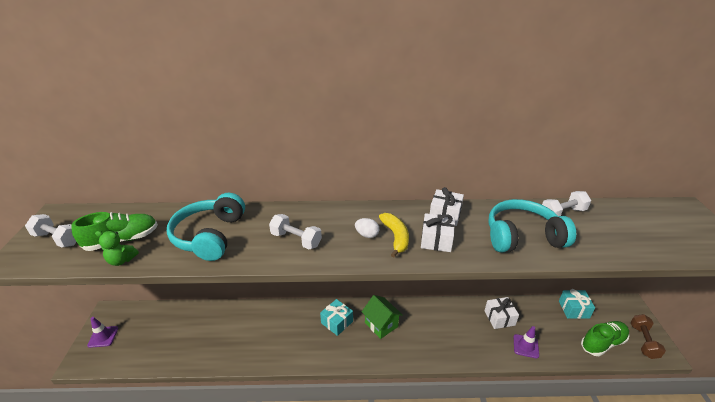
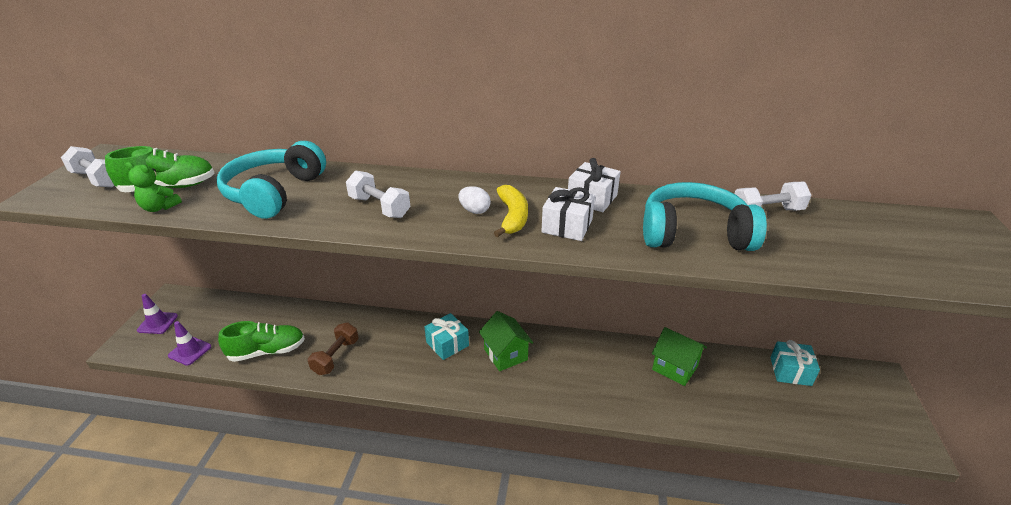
camera: 10 degrees right, 0 degrees up
(499, 318) = (675, 368): white gift -> green house
(526, 346) = (703, 408): purple traffic cone -> purple traffic cone (190, 351)
(602, 343) = (822, 420): green shoe -> green shoe (267, 351)
(643, 341) = (888, 427): brown dumbbell -> brown dumbbell (336, 357)

